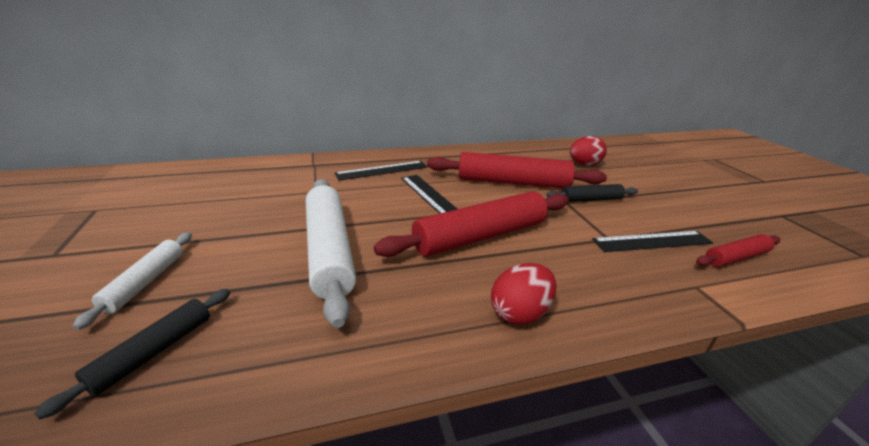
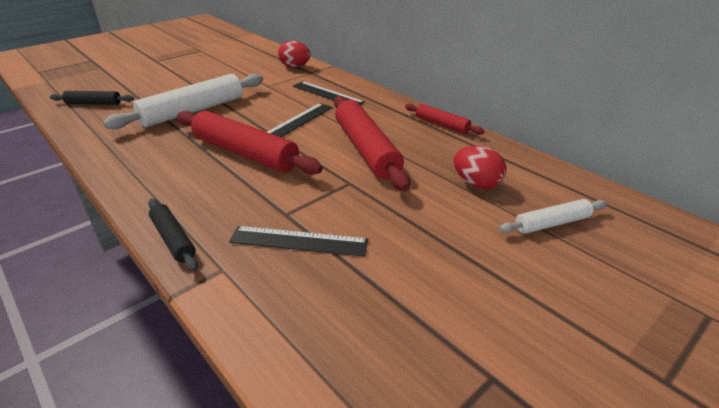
camera: 65 degrees right, 5 degrees up
(145, 282) = (142, 83): white rolling pin -> white rolling pin (552, 223)
(520, 313) = (150, 184): red egg -> red egg (295, 66)
(591, 199) = (370, 197): black rolling pin -> black rolling pin (173, 239)
(652, 241) = (299, 241): black ruler -> black ruler turned 45 degrees counterclockwise
(736, 257) = (301, 304): red rolling pin -> red rolling pin (442, 124)

